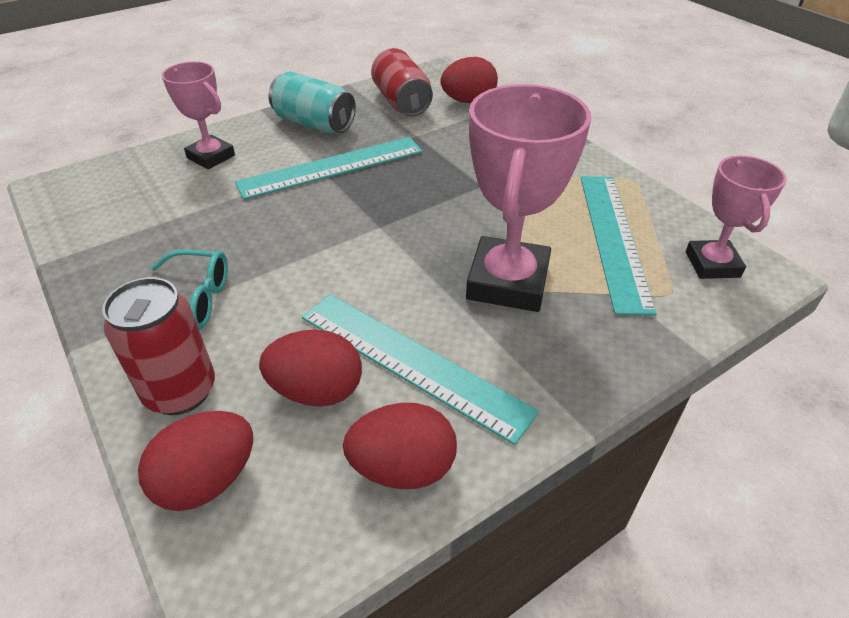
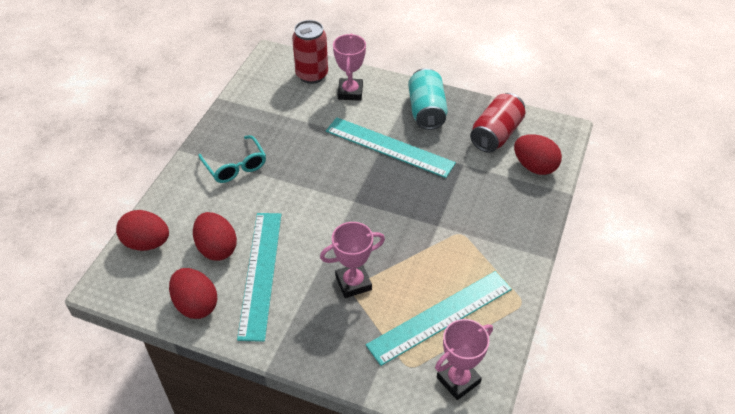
camera: 55 degrees right, 5 degrees up
(180, 391) = (183, 202): red can -> red can (312, 75)
(507, 282) = (353, 283): pink trophy -> pink trophy, size x0.60

